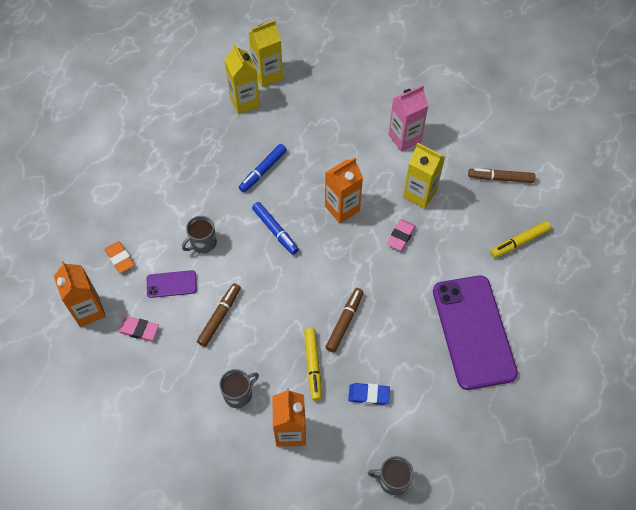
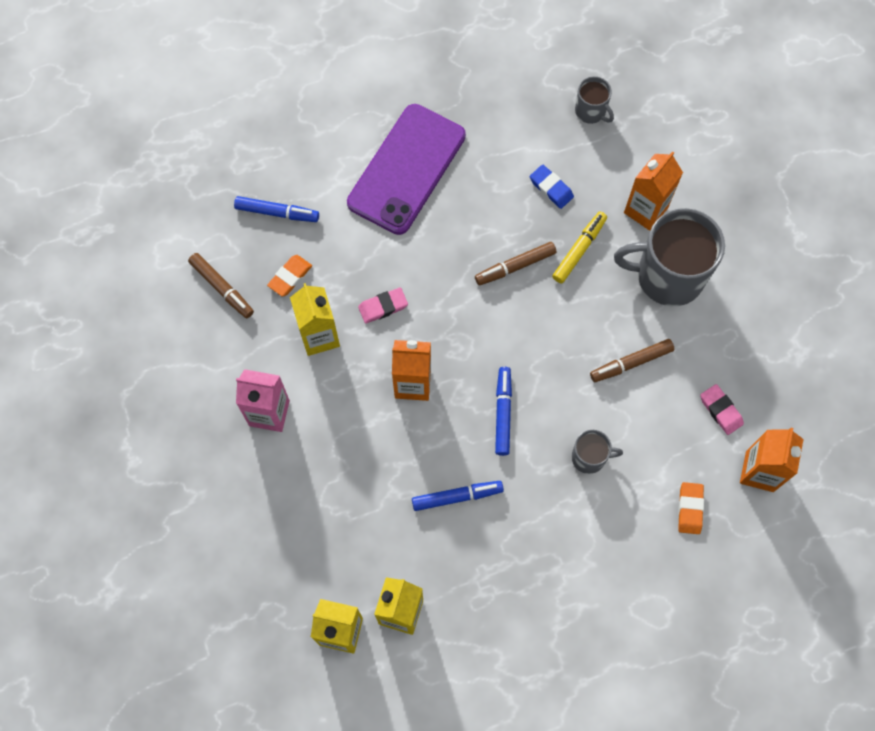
camera: 140 degrees left, 10 degrees up
(171, 284) = (655, 436): purple phone -> none
(239, 394) = (667, 276): grey mug -> grey mug, size x2.08
(470, 212) = (290, 277): none -> orange eraser
(519, 242) = (277, 212): yellow marker -> blue marker

